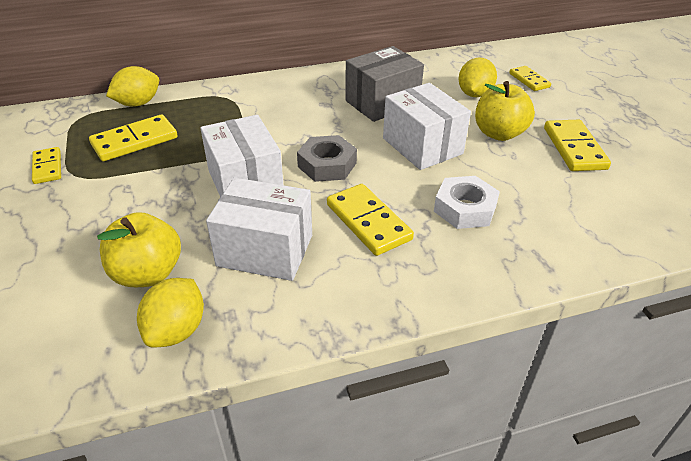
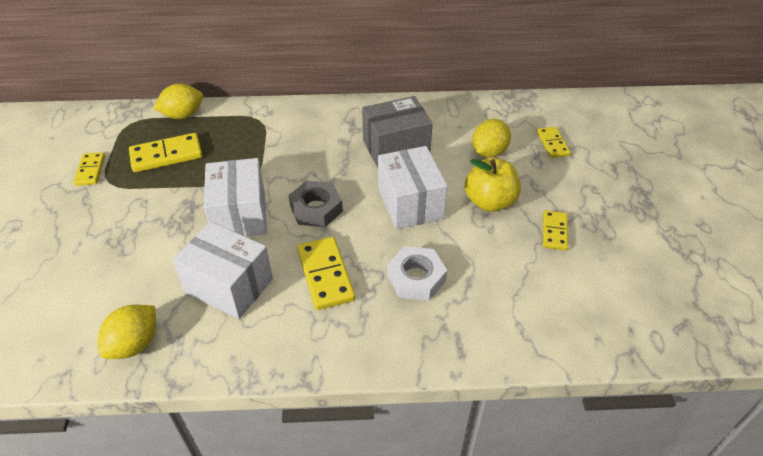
camera: 15 degrees right, 5 degrees up
(148, 273) = (131, 288): yellow apple -> none
(574, 148) = (554, 232): yellow domino -> yellow domino, size x0.63

